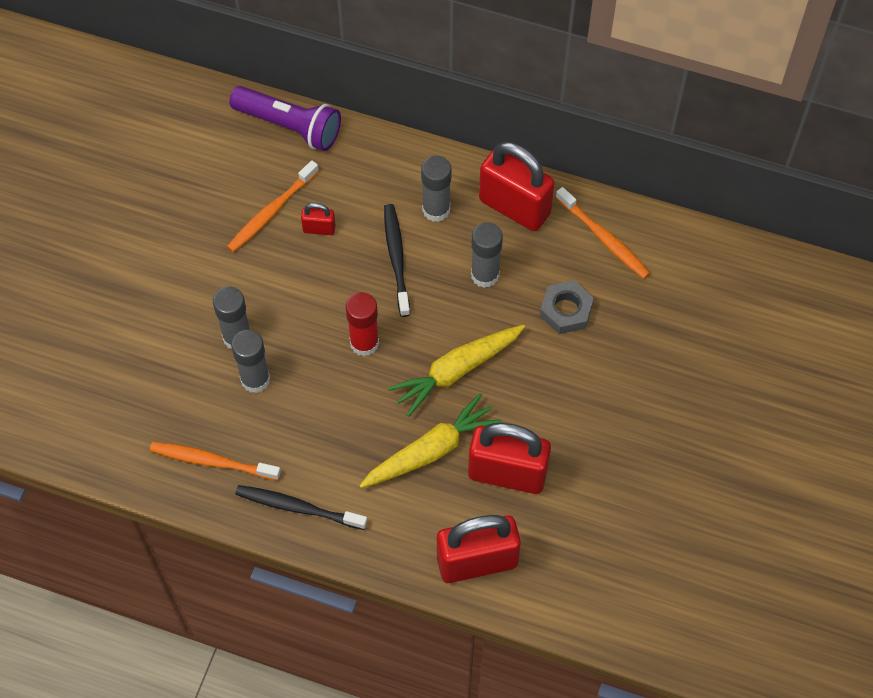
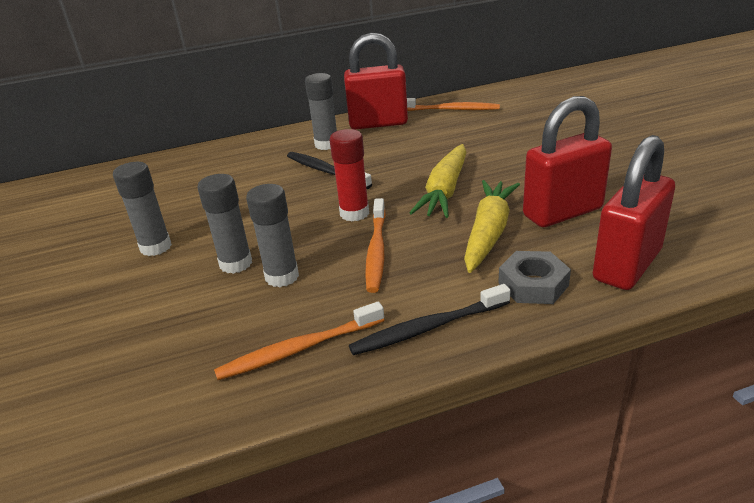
camera: 35 degrees left, 30 degrees down
(271, 212) = (196, 196): orange toothbrush -> orange toothbrush (376, 251)
(289, 126) = (171, 161): purple flashlight -> none
(319, 229) = (247, 186): red padlock -> none
(485, 275) = (399, 150): grey glue stick -> grey glue stick (156, 247)
(566, 310) = (474, 138): grey nut -> grey nut (533, 284)

